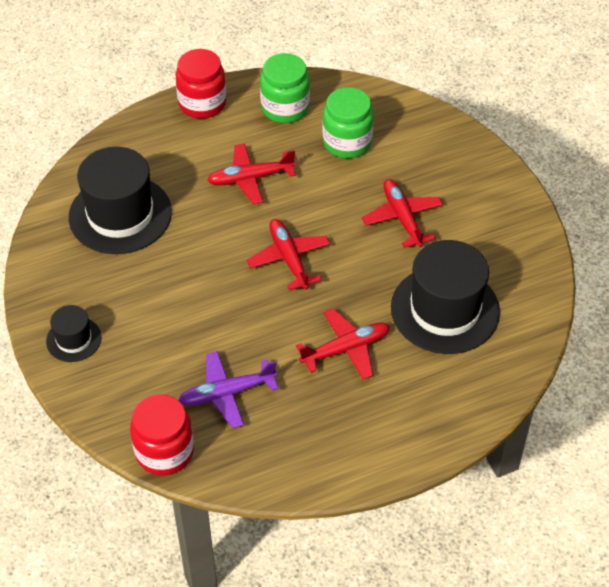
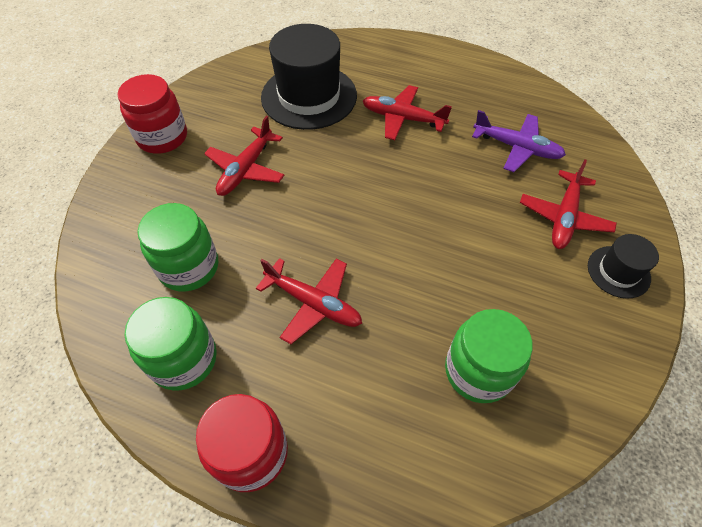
camera: 135 degrees left, 5 degrees up
(120, 214) = (478, 371): black hat -> green jar
(164, 452) = (595, 143): red jar -> red jar (162, 137)
(289, 259) = (368, 204): red plane -> red plane (564, 217)

